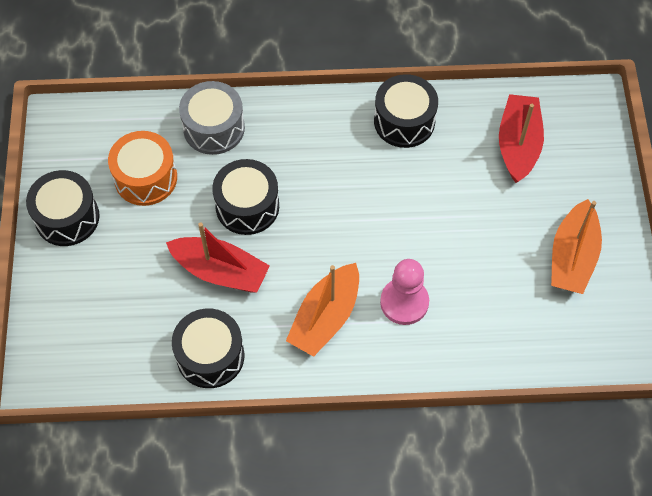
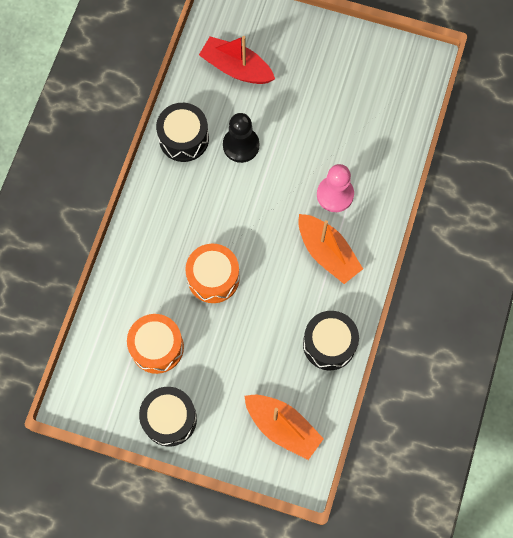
camera: 70 degrees left, 10 degrees up
(214, 128) = (131, 281): grey drum -> none
(220, 271) = (262, 315): red boat -> none
(247, 206) = (213, 278): black drum -> orange drum
(422, 181) = (241, 145): none -> black pawn
(572, 257) = (340, 70): orange boat -> orange boat (282, 427)

